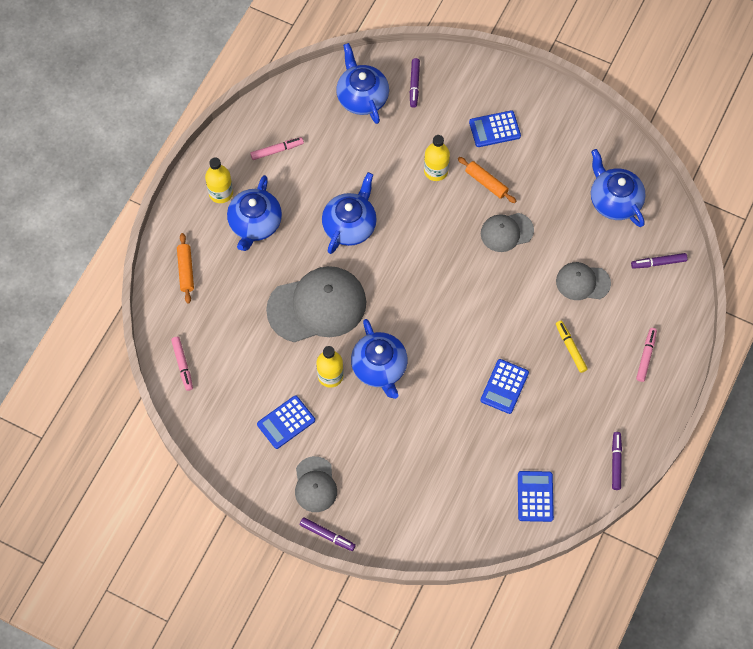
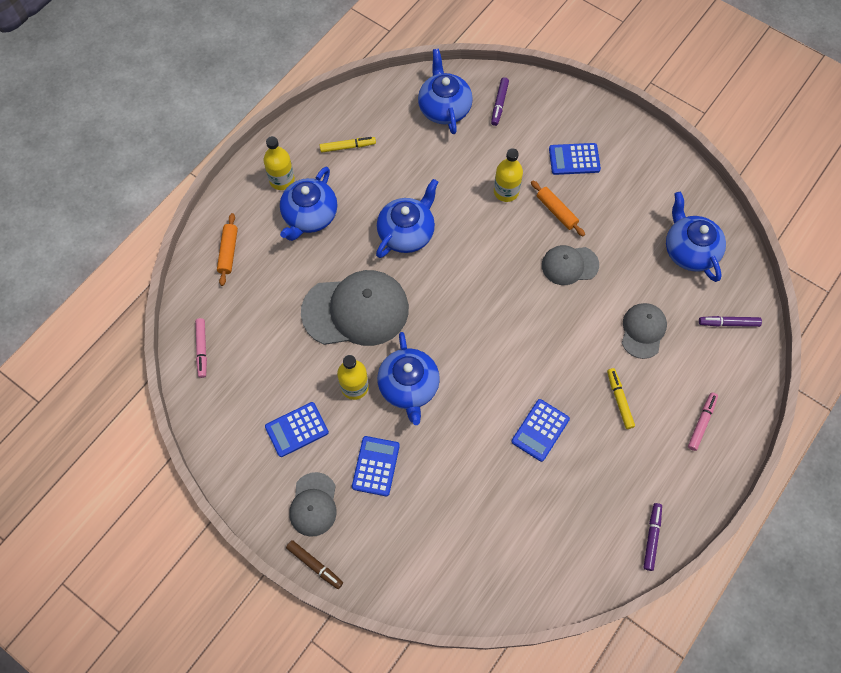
camera: 10 degrees right, 0 degrees up
(277, 150) = (347, 147): pink marker -> yellow marker
(327, 535) = (315, 565): purple marker -> brown marker
(535, 496) = (554, 561): blue calculator -> blue calculator (376, 466)
(582, 282) = (643, 331): grey cap -> grey cap turned 90 degrees clockwise

